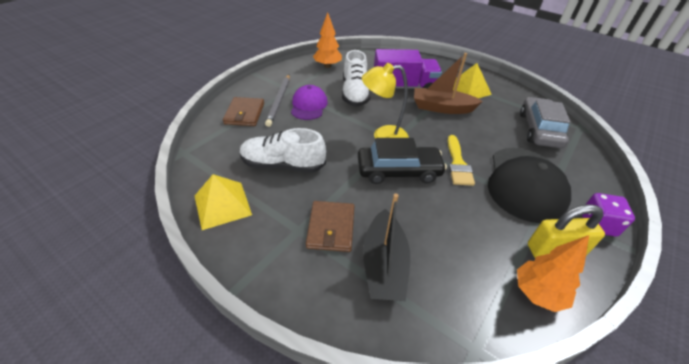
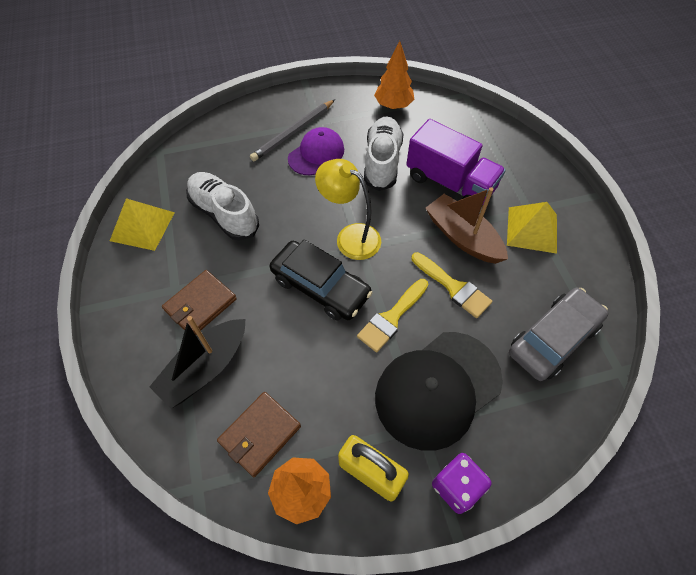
camera: 40 degrees right, 15 degrees up
(244, 114) = (246, 132): brown wallet -> brown wallet (260, 434)
(354, 93) = (382, 162): white shoe -> white shoe turned 150 degrees clockwise
(468, 132) = (453, 287): none -> yellow brush

